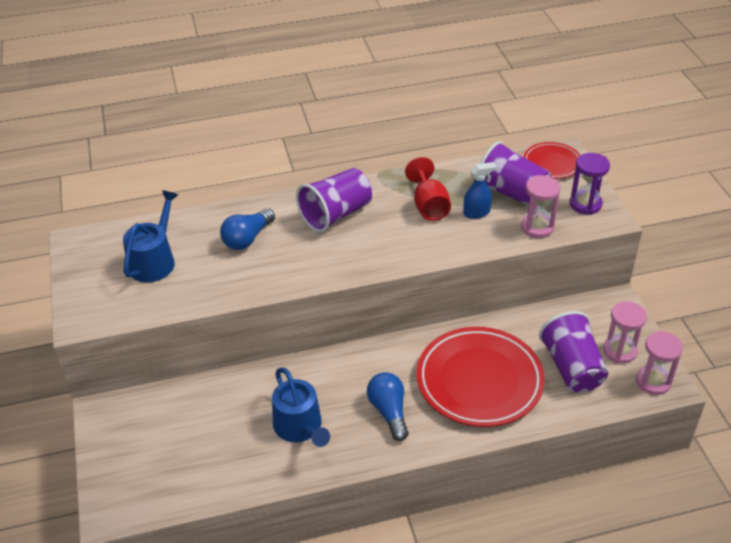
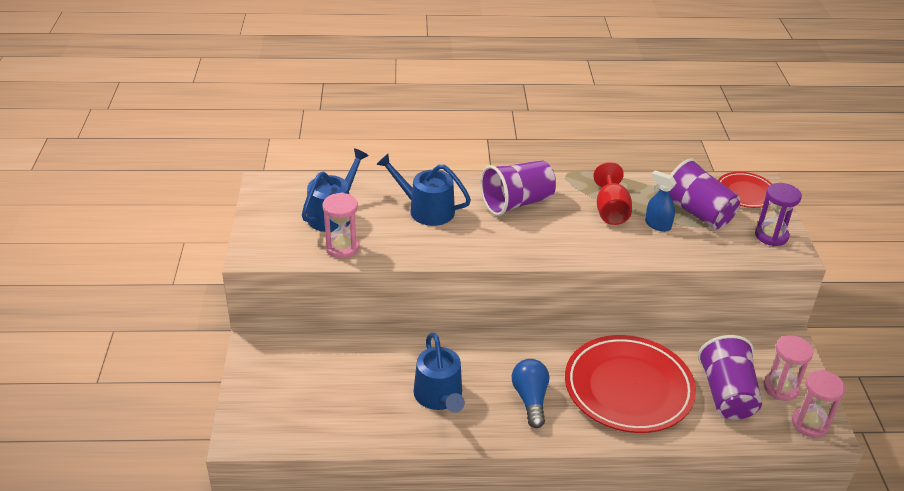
camera: 10 degrees right, 5 degrees down
(247, 238) = (426, 210): blue light bulb -> blue watering can
(477, 213) = (657, 225): blue spray bottle -> blue spray bottle turned 135 degrees counterclockwise
(537, 227) = (716, 248): pink hourglass -> pink hourglass (342, 247)

